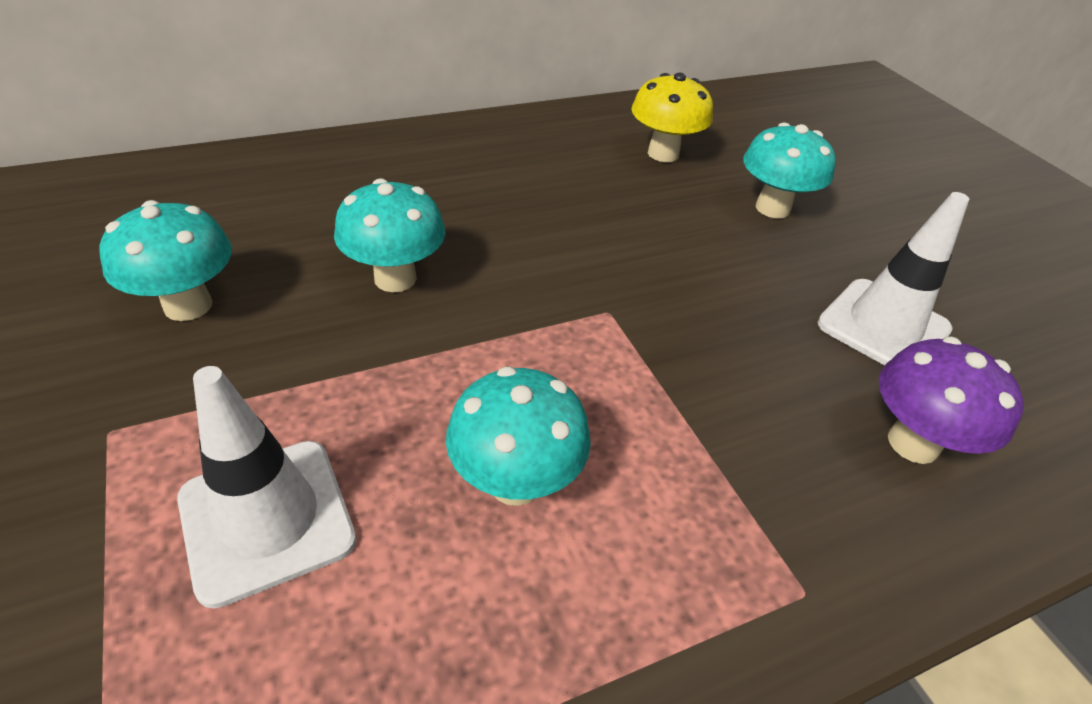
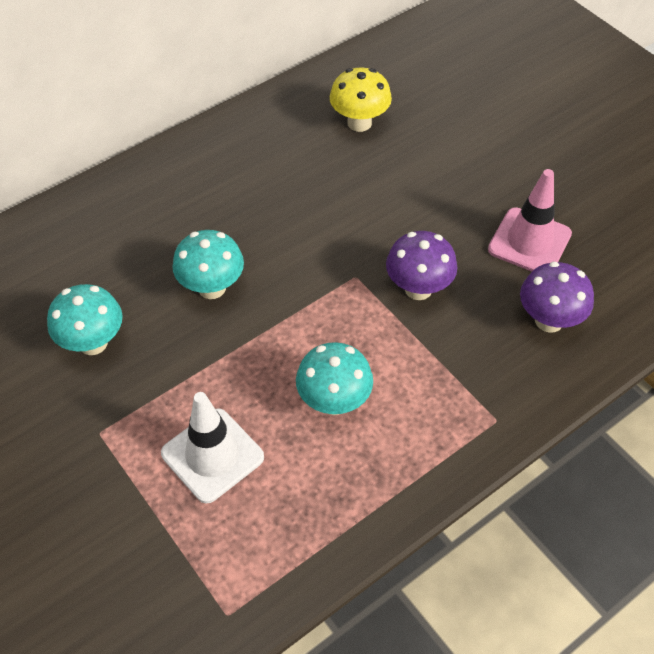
camera: 10 degrees left, 10 degrees up
(700, 348) = (418, 288): none -> purple mushroom
(772, 208) = (447, 157): turquoise mushroom -> none
(883, 327) = (529, 242): white traffic cone -> pink traffic cone

